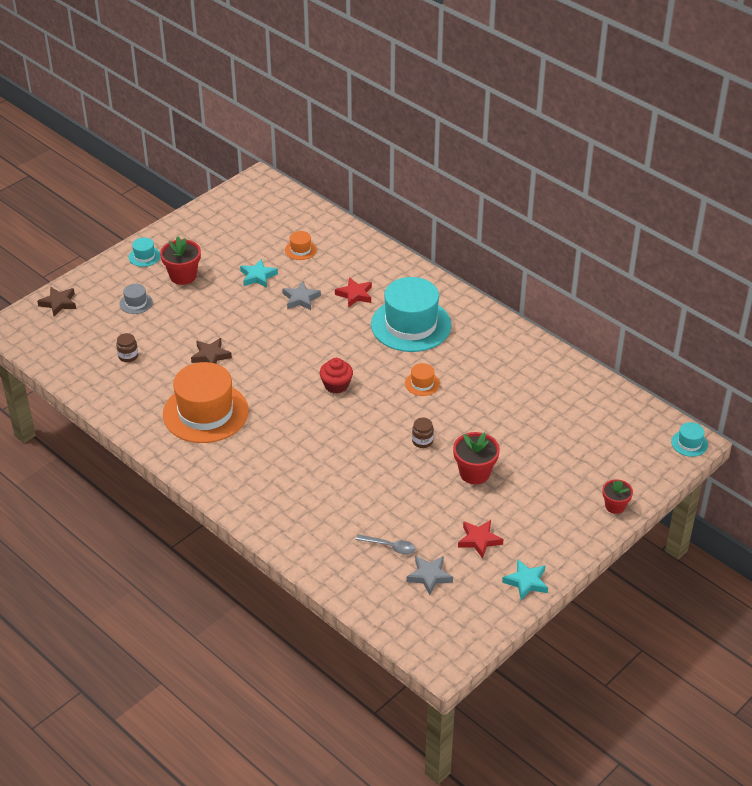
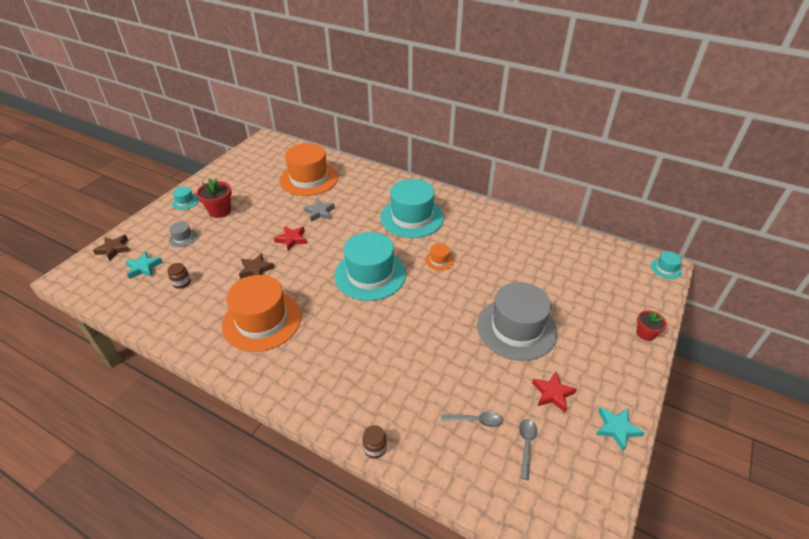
camera: 15 degrees left, 0 degrees up
(258, 276) = (281, 202): turquoise star -> turquoise star (144, 267)
(300, 250) = (309, 179): orange hat -> orange hat, size x2.40
(336, 385) = (370, 274): red cupcake -> turquoise hat
(355, 295) = (360, 203): red star -> red star (292, 239)
(422, 441) = (460, 309): brown jar -> brown jar (375, 448)
(429, 576) = (526, 445): grey star -> grey spoon
(474, 473) = (516, 328): red flower pot -> grey hat

